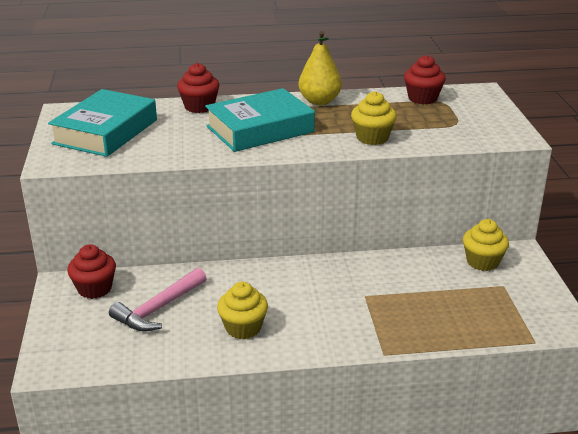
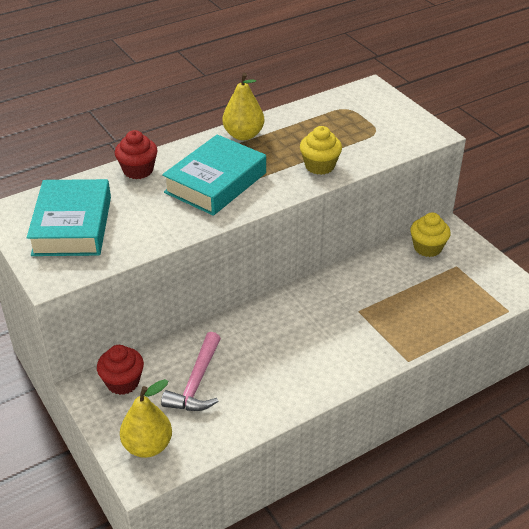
camera: 25 degrees left, 10 degrees up
(72, 345) = (148, 446): none -> yellow pear
(243, 328) = (282, 376): yellow cupcake -> none
(422, 98) = (329, 109): red cupcake -> none

